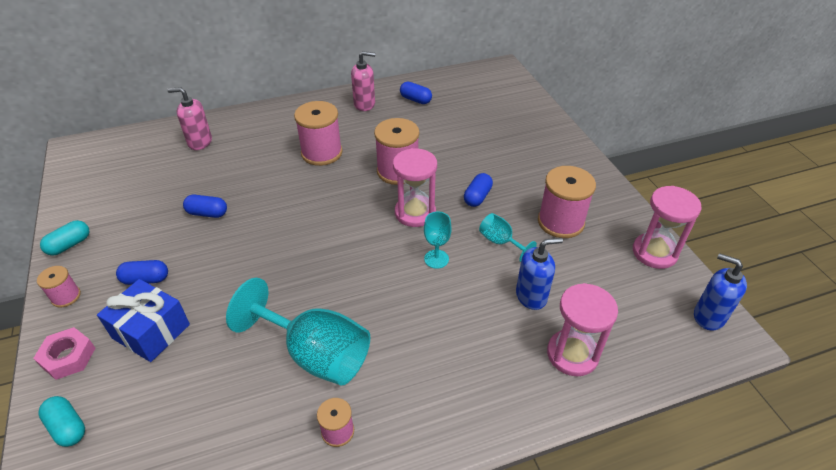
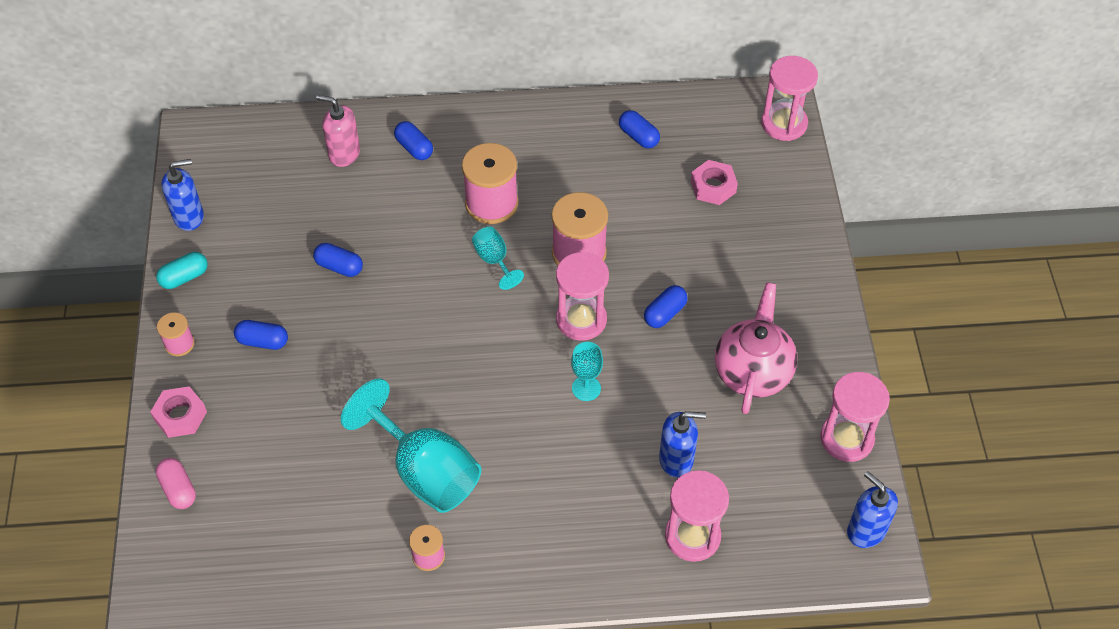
camera: 15 degrees right, 10 degrees up
(67, 427) = (178, 489): turquoise capsule -> pink capsule
(72, 202) = (189, 217): none -> blue soap dispenser
(151, 331) = (263, 406): blue gift -> none
(254, 130) = (414, 148): none -> blue capsule
(364, 104) = (567, 131): pink soap dispenser -> none
(478, 118) = (713, 187): none -> pink nut
(500, 242) = (669, 383): turquoise goblet -> turquoise goblet (494, 260)
(509, 79) = (784, 124): none -> pink hourglass
(560, 222) = (752, 372): pink spool -> pink teapot

